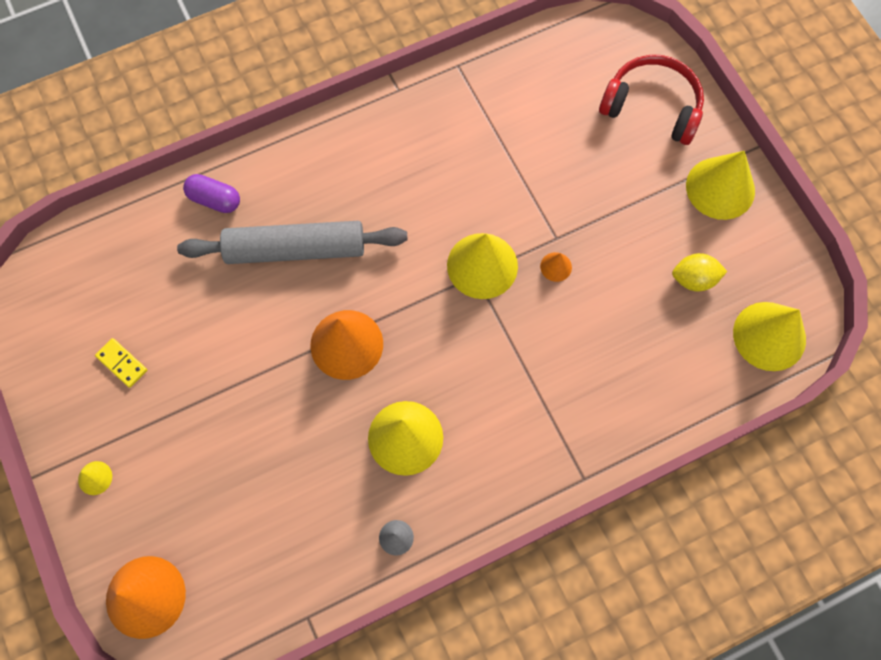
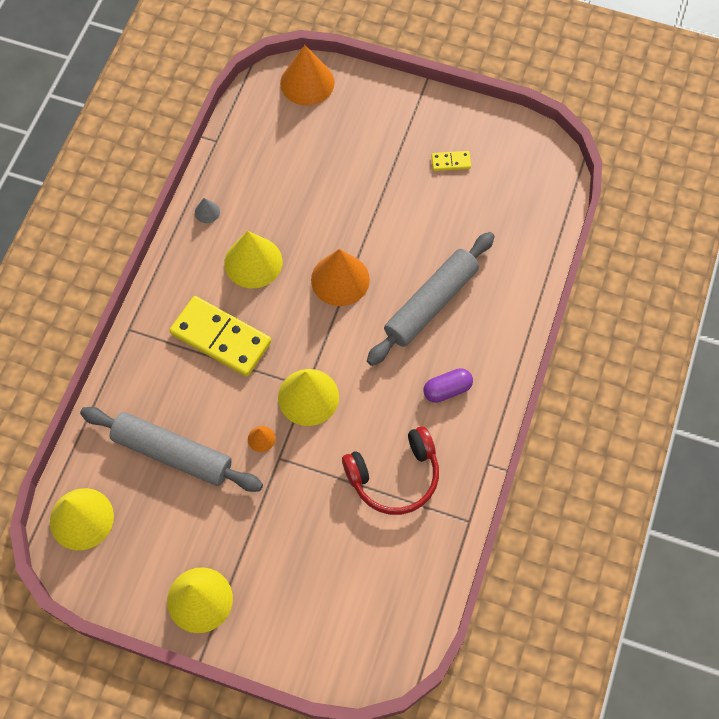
camera: 135 degrees right, 5 degrees down
(95, 478) = (396, 104): yellow cone -> none
(215, 199) = (513, 287): purple capsule -> purple capsule (447, 390)
(506, 389) = (221, 338): none -> yellow domino
(643, 322) = (172, 453): none -> grey rolling pin
(652, 106) = (303, 621): red headphones -> red headphones (394, 476)
(693, 279) = (163, 513): yellow lemon -> none

